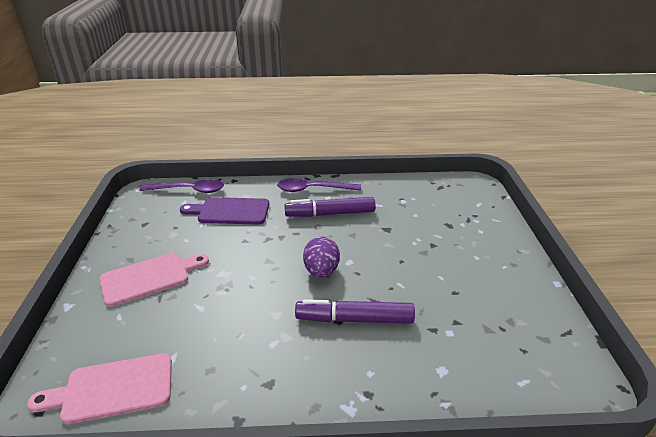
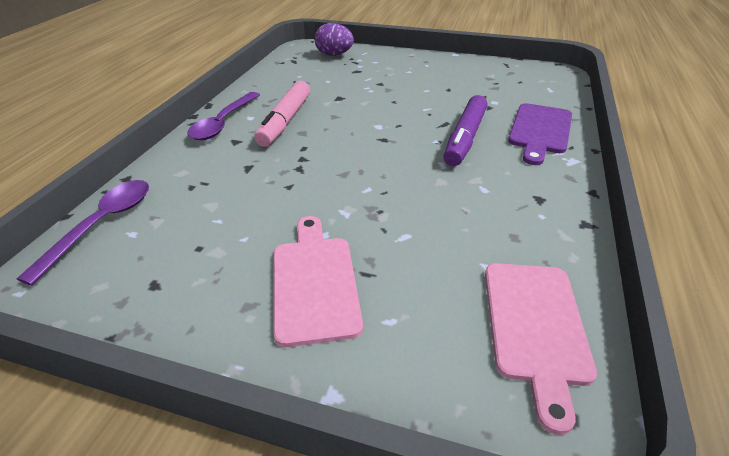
camera: 70 degrees left, 5 degrees up
(230, 211) = (208, 190): purple cutting board -> purple cutting board (540, 131)
(321, 271) = (384, 143): purple egg -> purple egg (334, 55)
(330, 214) = (285, 121): purple marker -> pink marker

